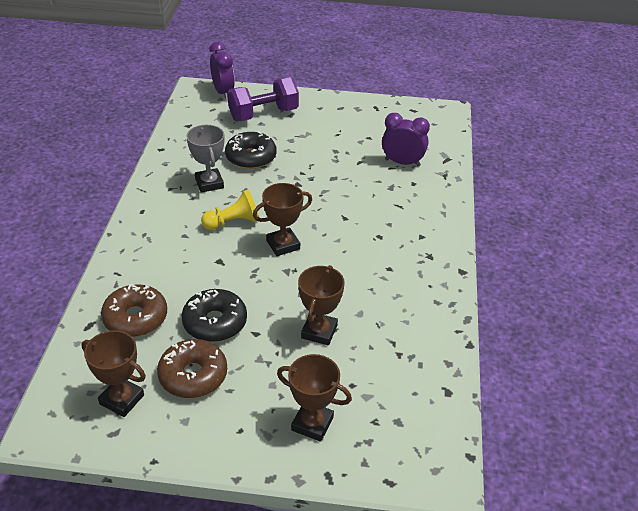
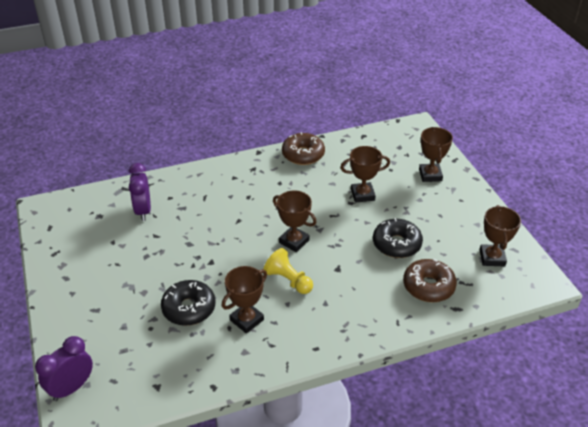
camera: 115 degrees left, 0 degrees up
(193, 375) = (445, 235): brown donut -> brown donut (303, 154)
(209, 183) = (246, 320): grey trophy -> brown trophy
(263, 114) = (105, 331): purple dumbbell -> none

